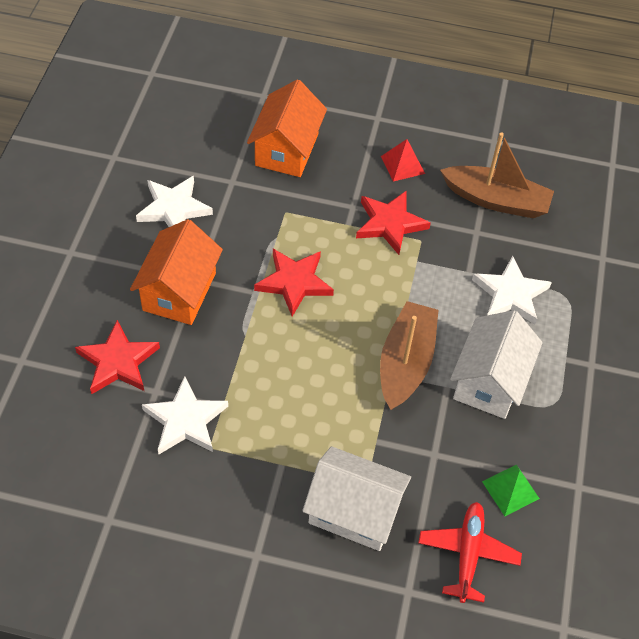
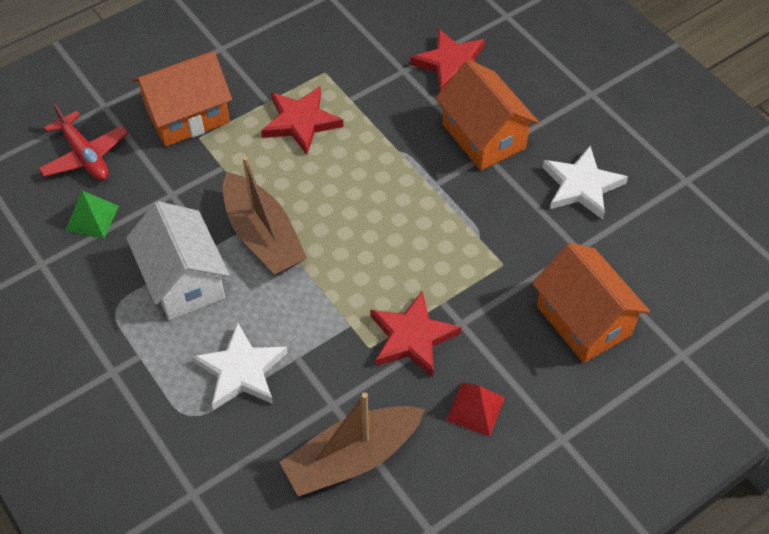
camera: 135 degrees right, 0 degrees up
(185, 420) = (361, 72): white star -> none
(294, 282) = (417, 217): red star -> red star (300, 122)
(354, 511) = (188, 116): white house -> orange house

